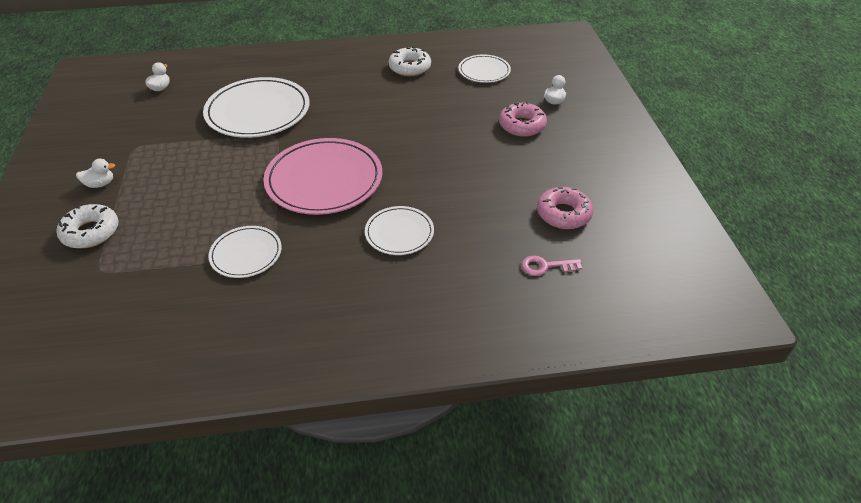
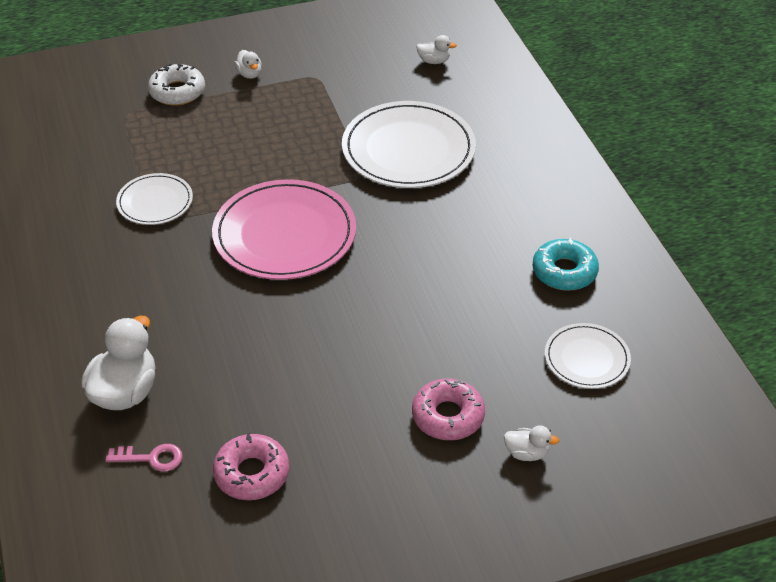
camera: 80 degrees right, 0 degrees up
(399, 233) = (198, 315): white plate -> none
(410, 67) = (564, 271): white donut -> turquoise donut
(475, 280) = (125, 392): none -> white duck
(546, 266) = (151, 458): pink key -> pink key turned 105 degrees clockwise

